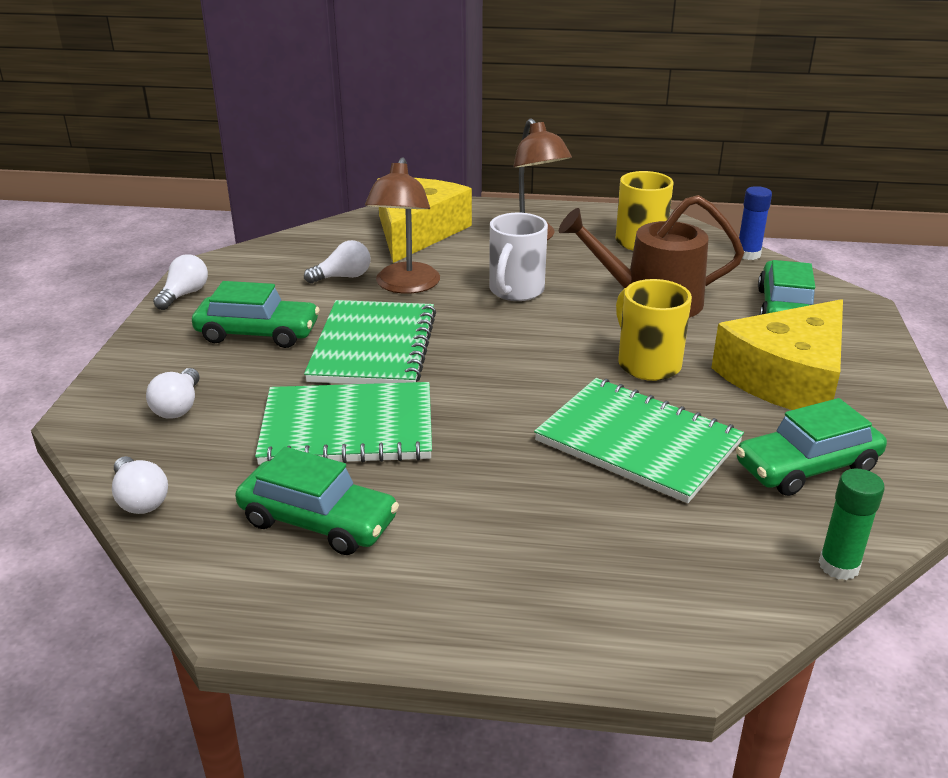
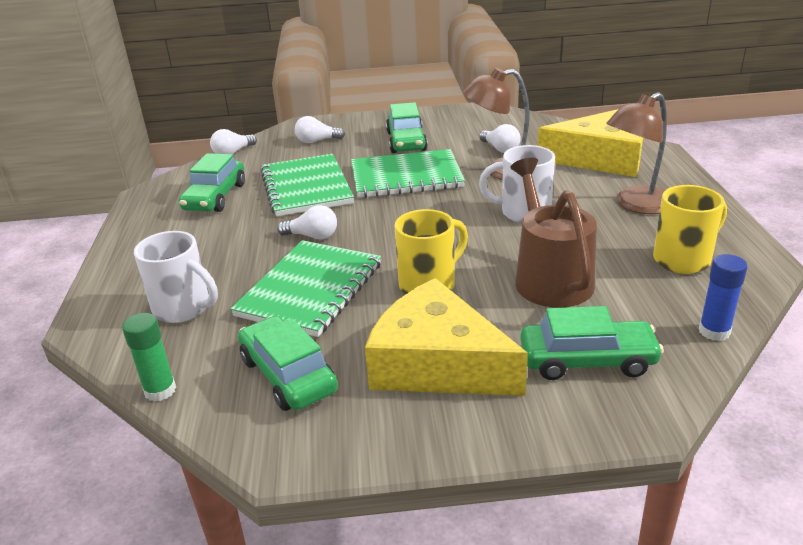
camera: 80 degrees right, 0 degrees up
(184, 294) = (443, 113): white light bulb -> white light bulb (312, 236)
(660, 550) = (184, 309): none -> white mug

